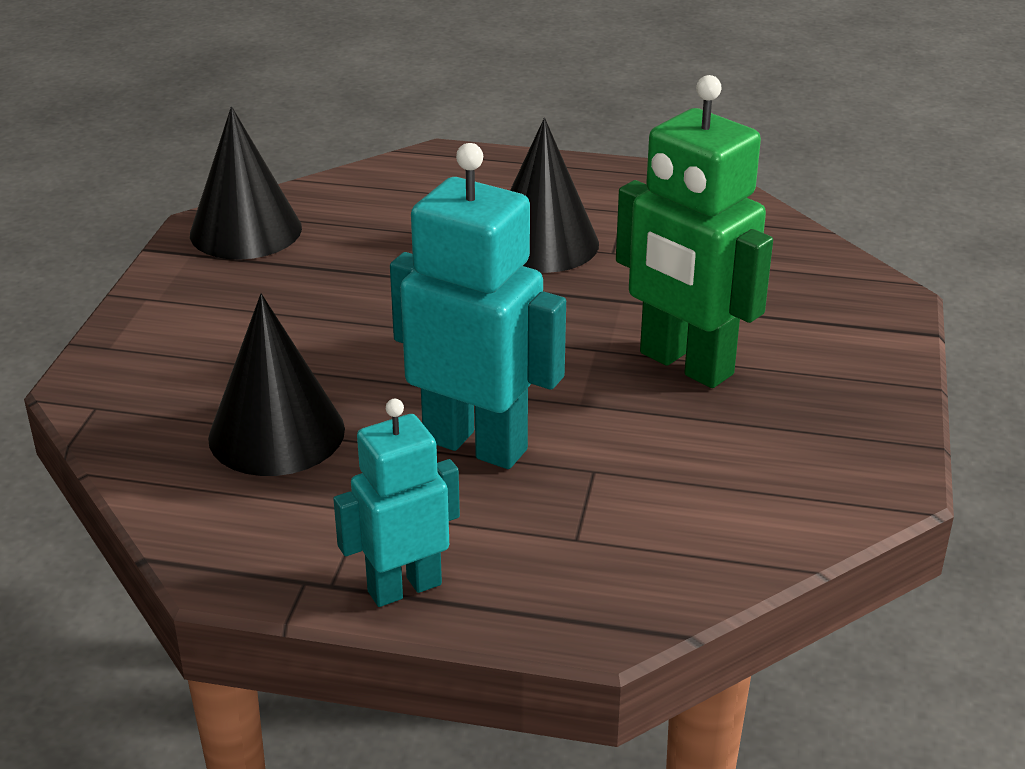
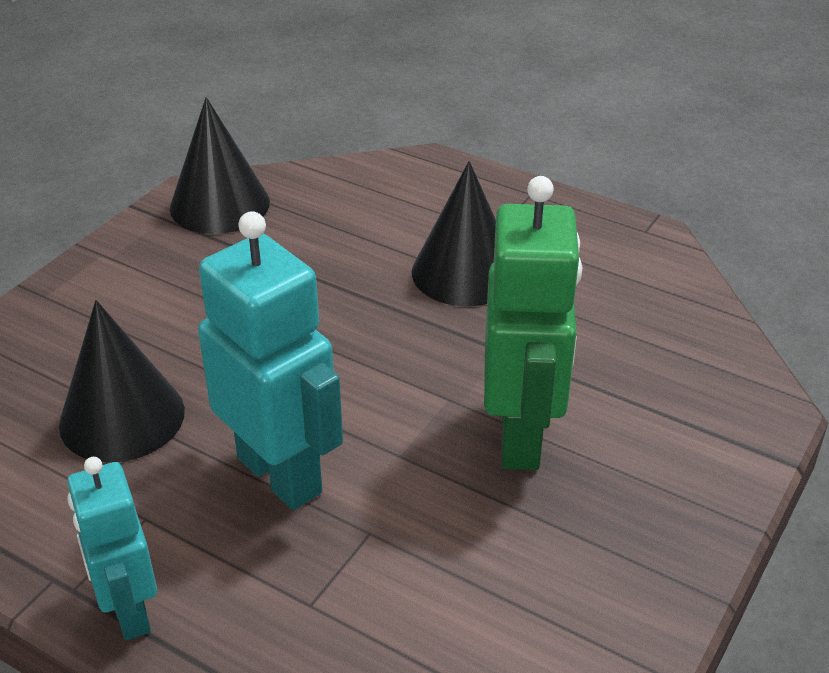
camera: 20 degrees right, 5 degrees up
(404, 587) = (129, 612): turquoise robot -> turquoise robot turned 105 degrees counterclockwise
(685, 364) = (521, 437): green robot -> green robot turned 150 degrees counterclockwise

